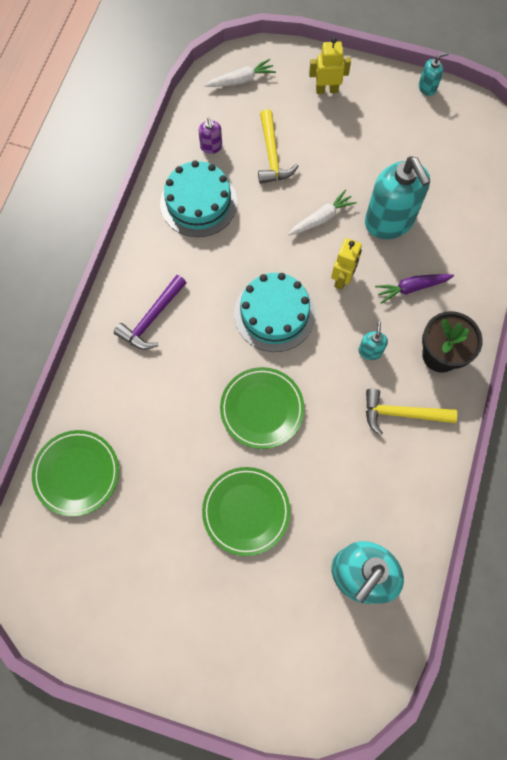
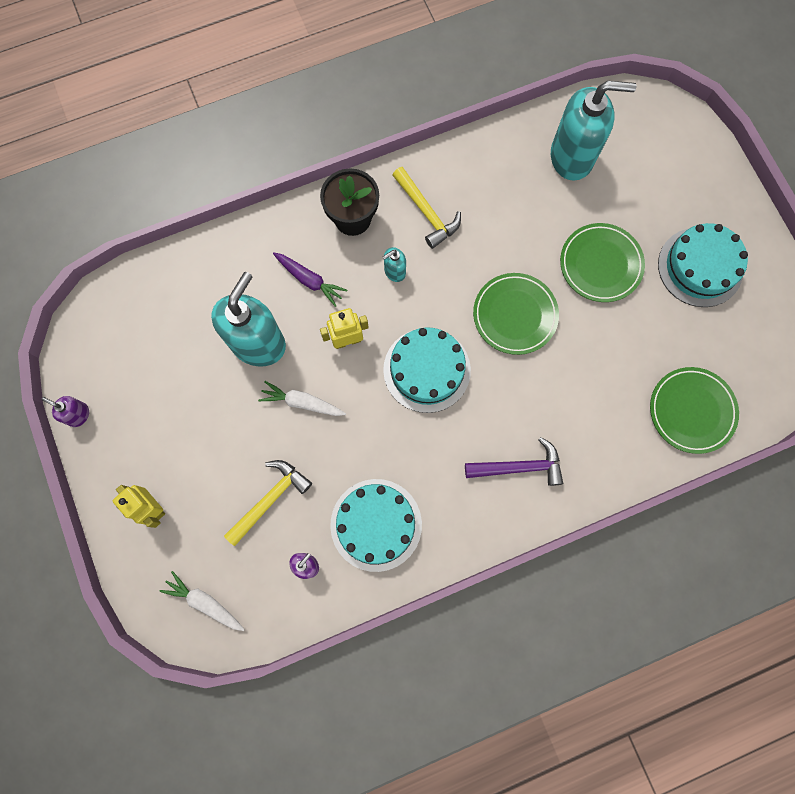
camera: 130 degrees left, 5 degrees up
(174, 592) = (700, 267): none -> turquoise cake
(427, 88) = (78, 415): turquoise soap dispenser -> purple soap dispenser

